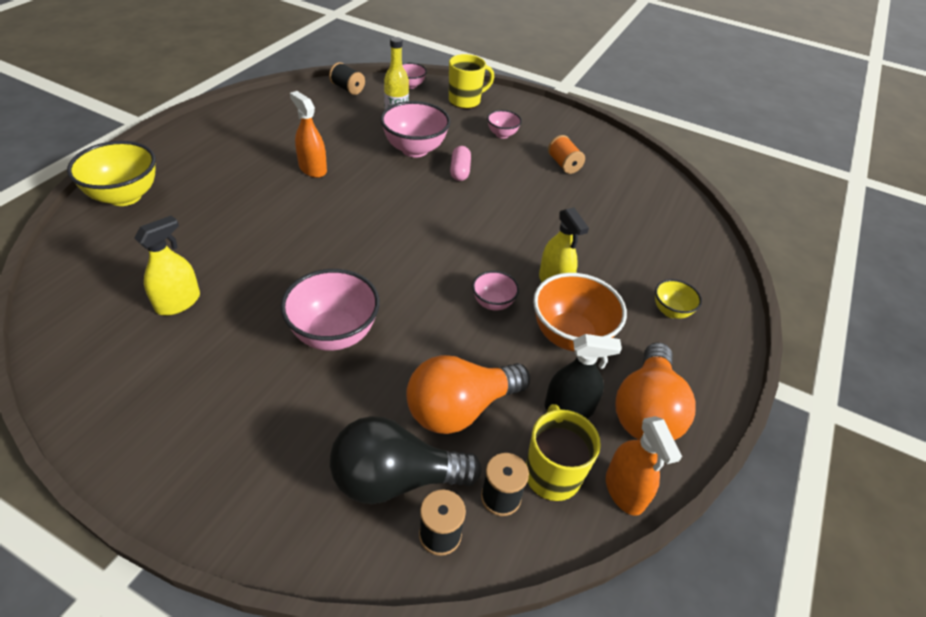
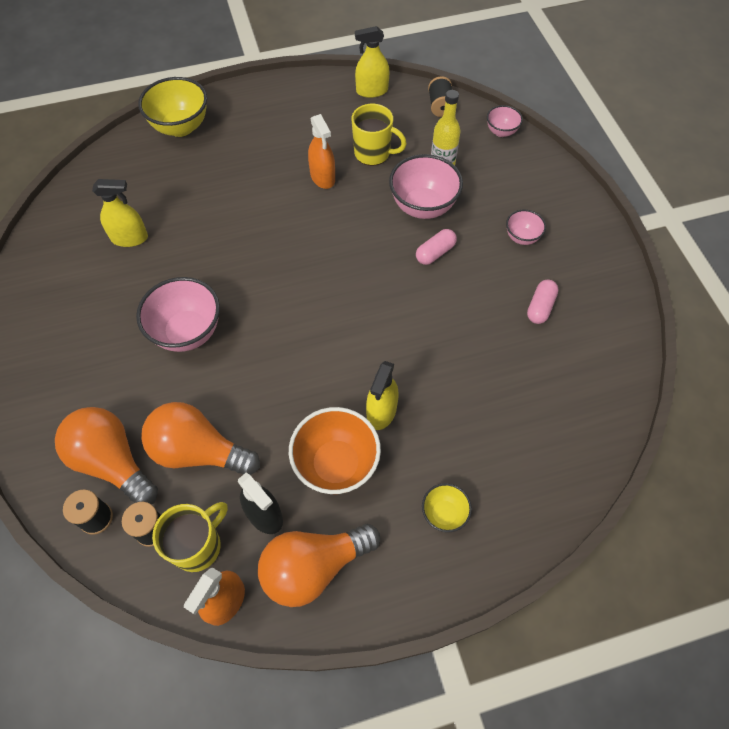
camera: 50 degrees right, 15 degrees up
(281, 100) = (372, 91): none -> yellow spray bottle
(312, 169) = (322, 177): orange spray bottle -> orange spray bottle turned 150 degrees clockwise
(395, 479) = (112, 462): black light bulb -> orange light bulb
(465, 101) = (533, 178): yellow mug -> yellow mug (373, 153)
(493, 303) = (314, 392): pink bowl -> none
(563, 164) = (540, 307): orange spool -> pink capsule

